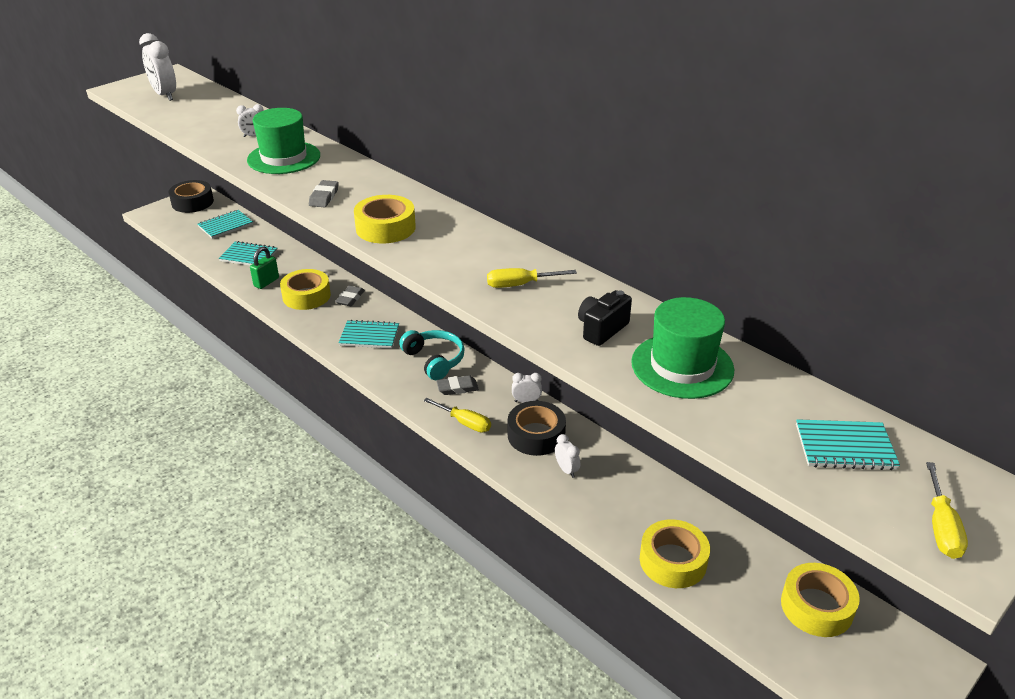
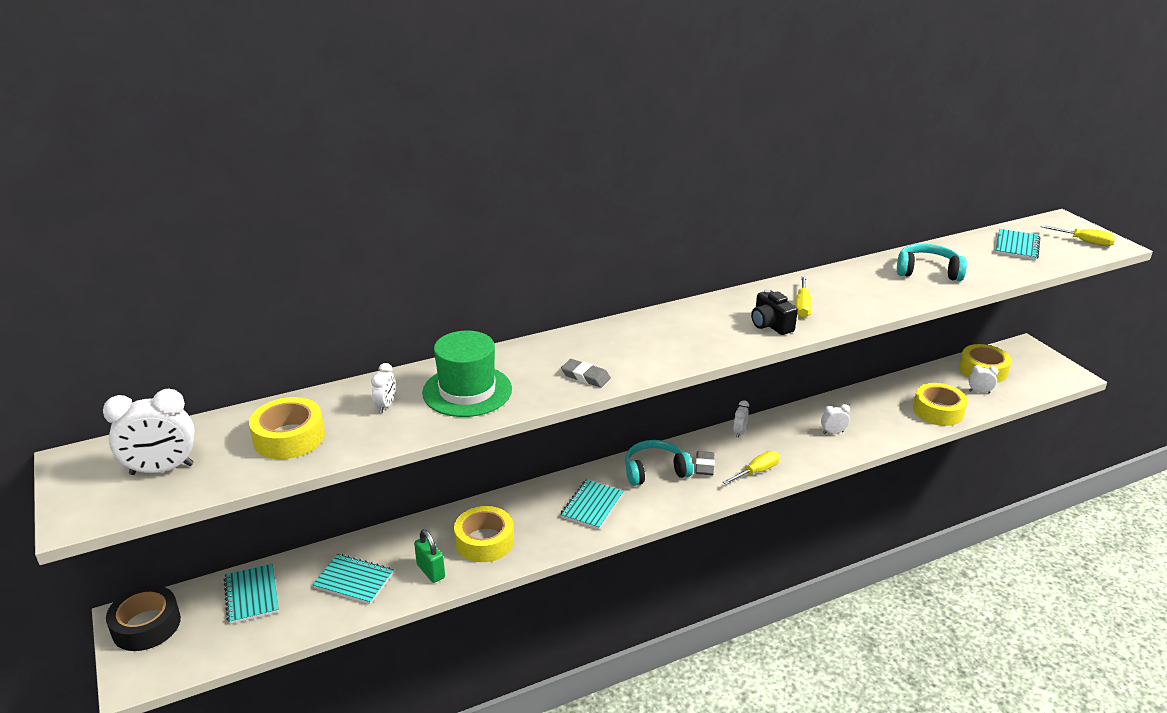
camera: 70 degrees left, 5 degrees down
(249, 256) = (354, 580): turquoise notebook -> turquoise notebook turned 75 degrees clockwise
(350, 298) = (511, 508): grey eraser -> none
(385, 228) = (673, 351): yellow tape -> yellow tape (289, 437)
(536, 435) = (786, 437): black tape -> none
(601, 329) = (876, 288): black camera -> black camera (770, 325)
(682, 366) = (927, 271): green hat -> turquoise headphones
(752, 604) = (979, 392): none -> white clock

